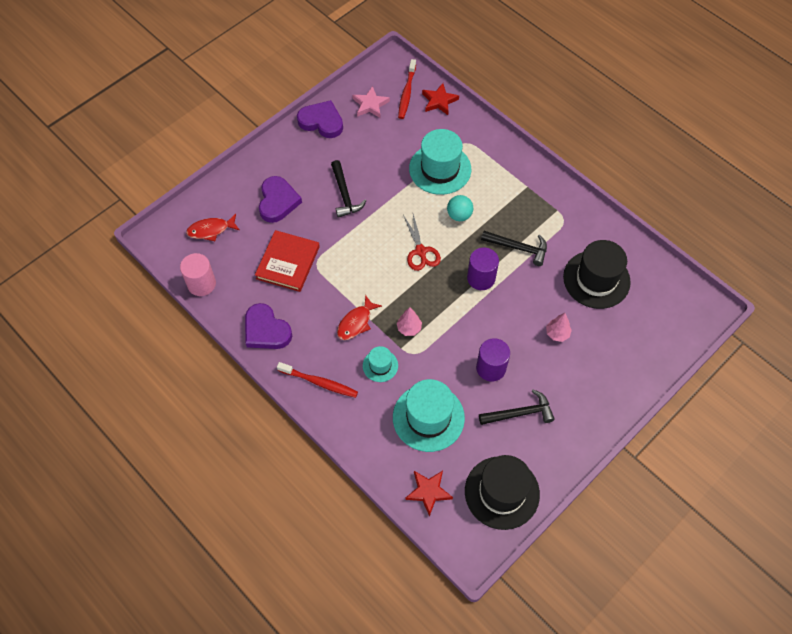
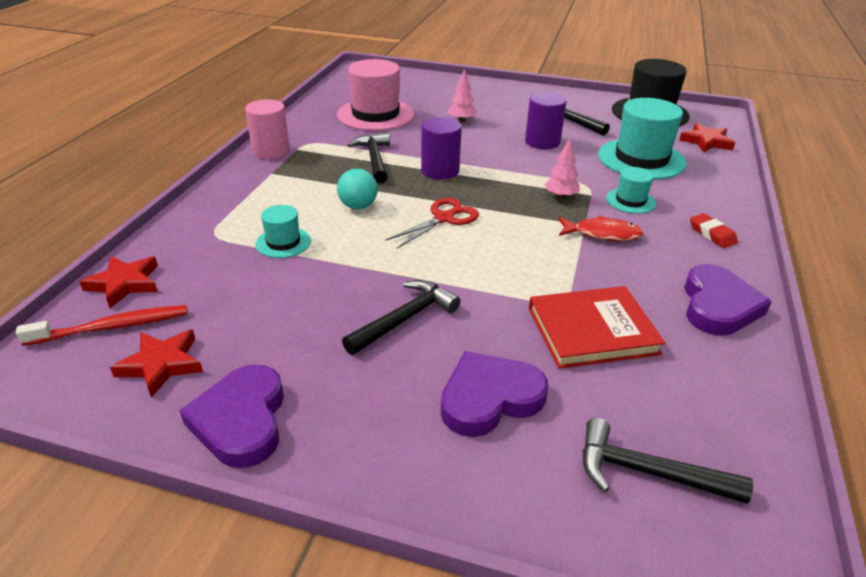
camera: 120 degrees left, 25 degrees down
(201, 284) = (755, 422): pink cylinder -> pink cylinder (271, 151)
(211, 230) = (647, 472): red fish -> black hammer
(319, 382) = (712, 234): red toothbrush -> red eraser
(370, 104) = (161, 364): pink star -> red star
(440, 169) = (283, 242): turquoise hat -> turquoise hat, size x0.51
(596, 279) = (375, 115): black hat -> pink hat

